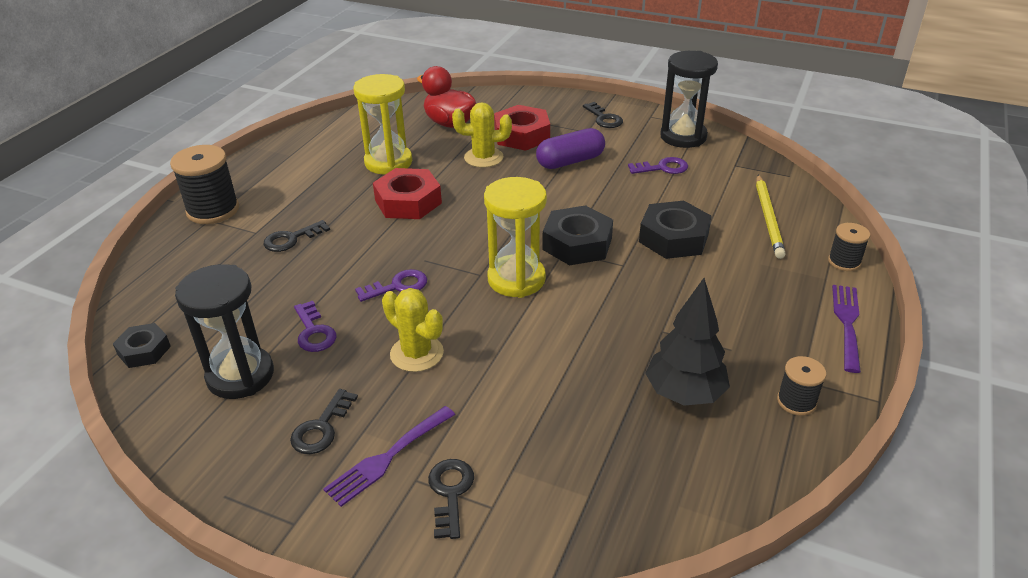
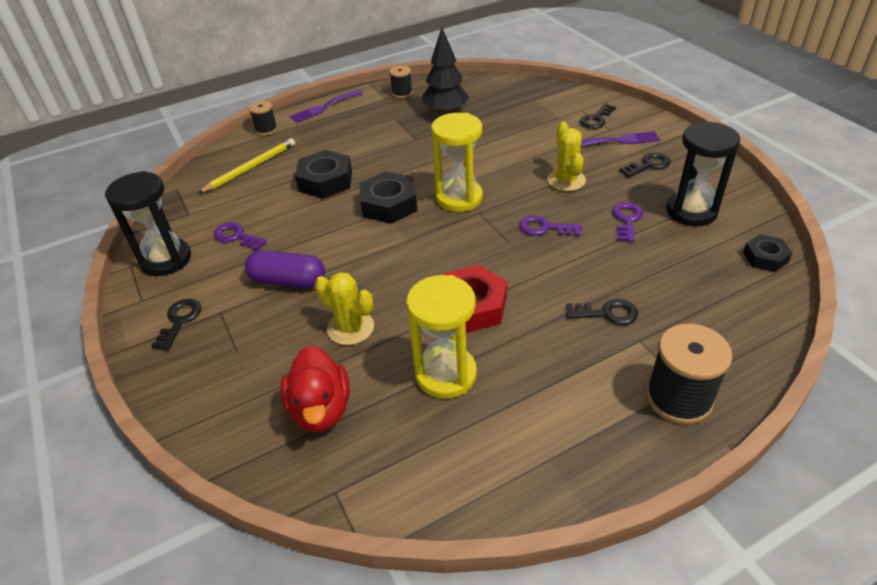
camera: 140 degrees left, 5 degrees up
(522, 135) = (279, 341): red nut -> none

